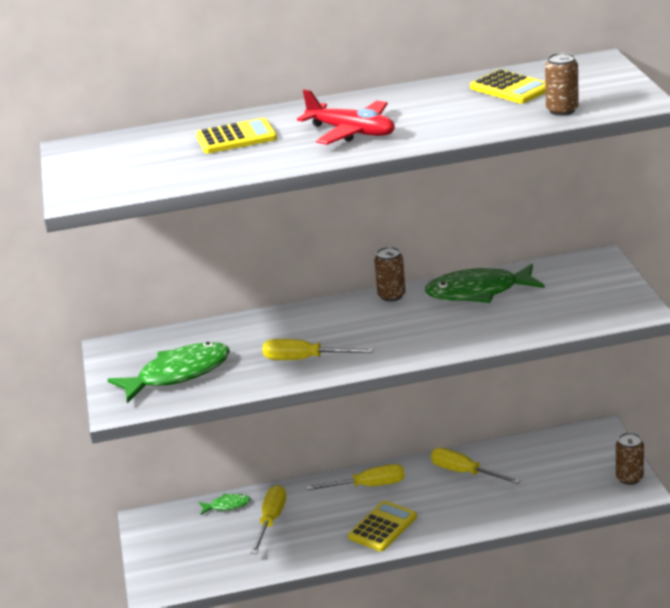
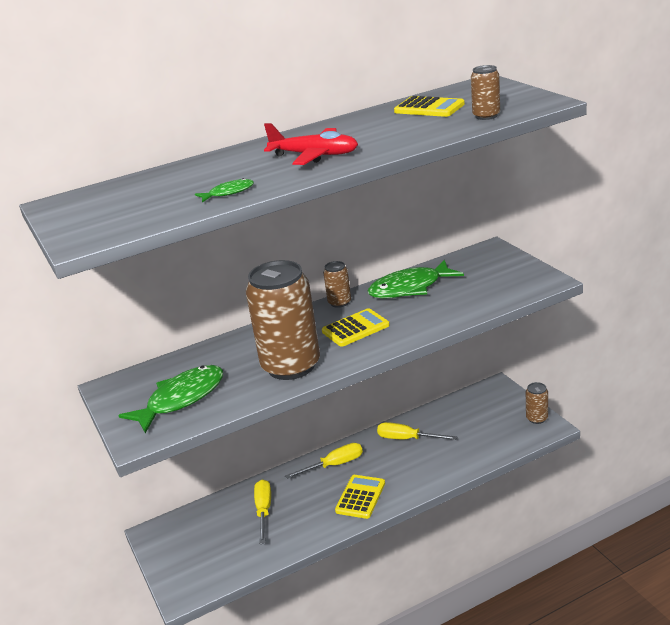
camera: 15 degrees left, 0 degrees up
(227, 506) = (221, 505): green fish -> green fish (228, 193)
(236, 138) = (210, 174): yellow calculator -> yellow calculator (355, 328)
(305, 359) = (291, 366): yellow screwdriver -> brown can

